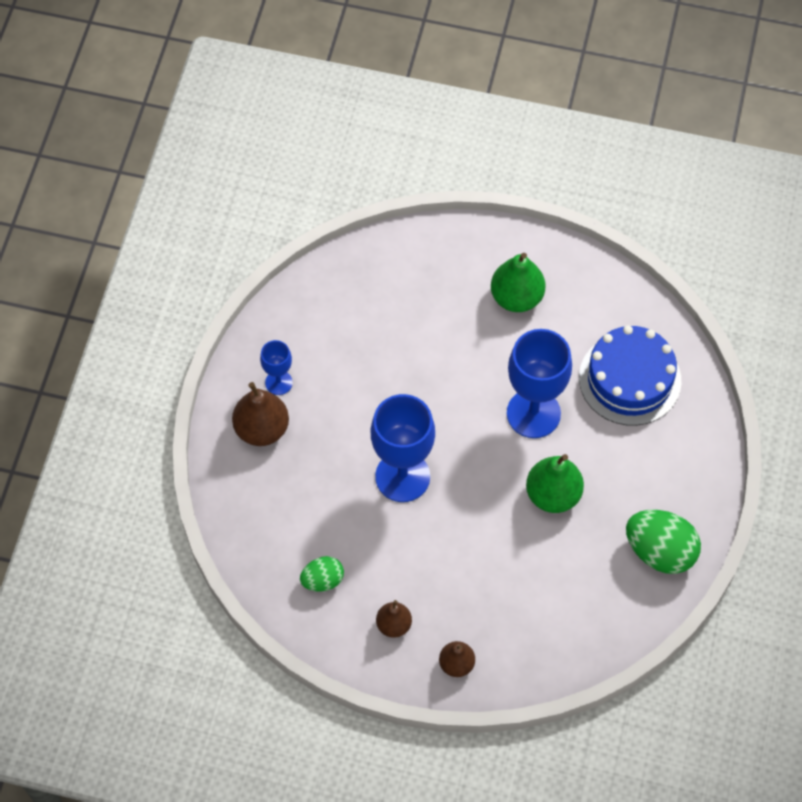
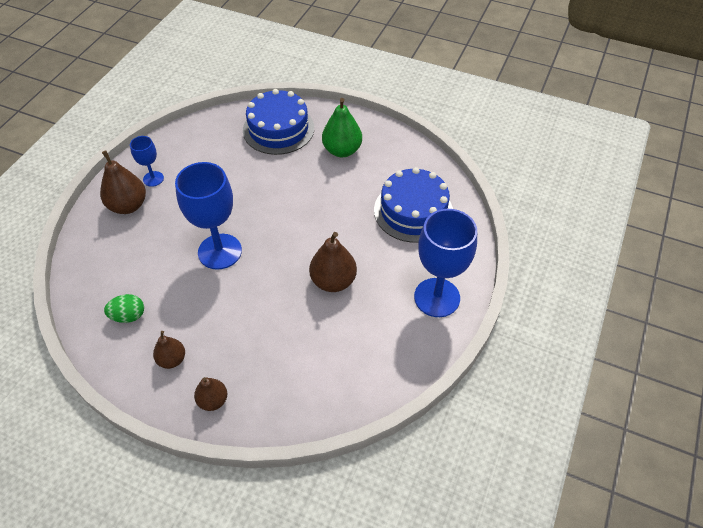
camera: 10 degrees right, 10 degrees down
(421, 274) = (278, 129): none -> blue cake
(533, 413) = (333, 223): blue goblet -> blue goblet (437, 297)
(553, 495) = (333, 281): green pear -> brown pear
(660, 551) = (411, 336): green egg -> none

